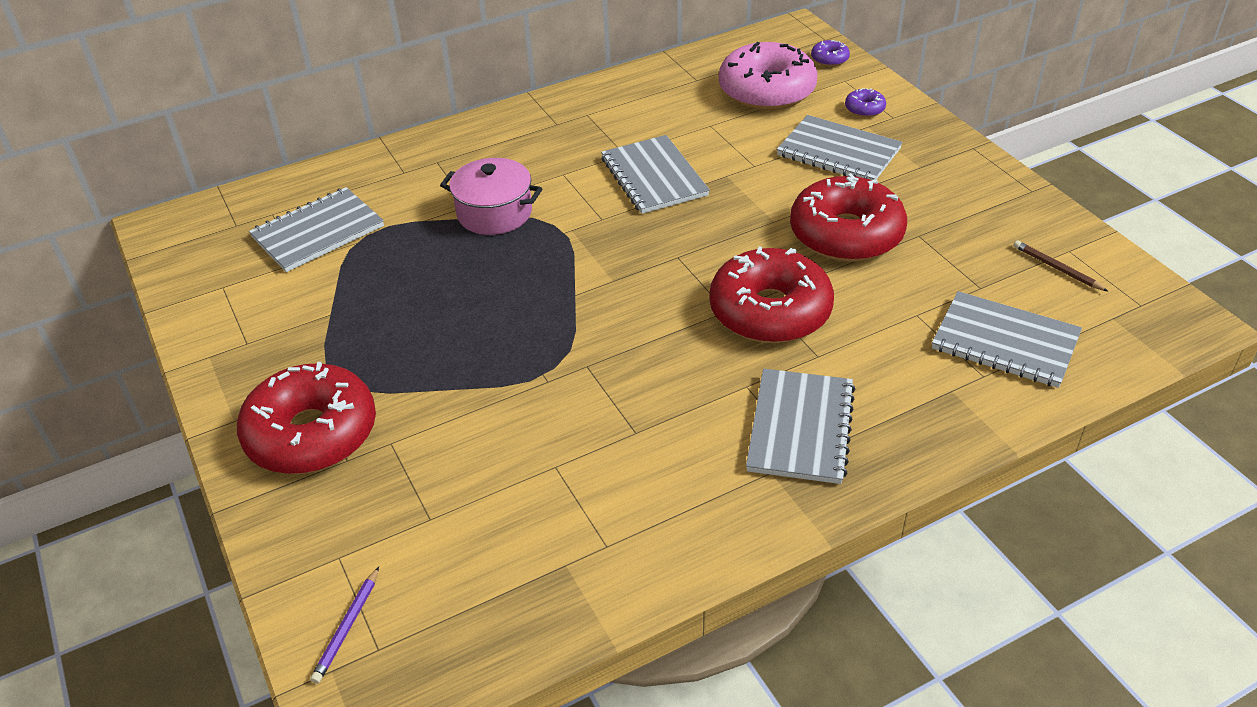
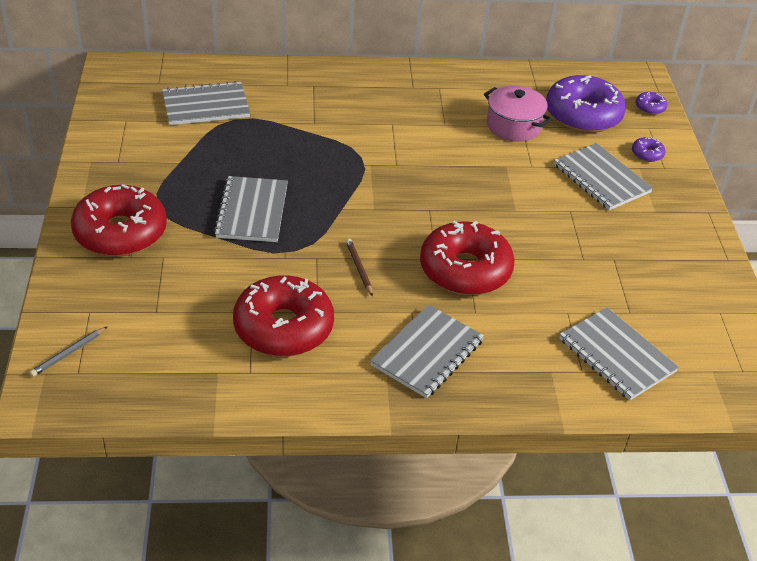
camera: 20 degrees right, 0 degrees up
(347, 627) = (68, 353): purple pencil -> grey pencil
(494, 213) = (327, 134): pink pot -> pink pot (514, 126)
(654, 177) = (453, 149): grey notebook -> grey notebook (252, 211)
(767, 91) = (583, 115): pink donut -> purple donut
(846, 234) = (560, 238): red donut -> red donut (283, 327)
(1057, 268) = (699, 321): brown pencil -> brown pencil (359, 268)

